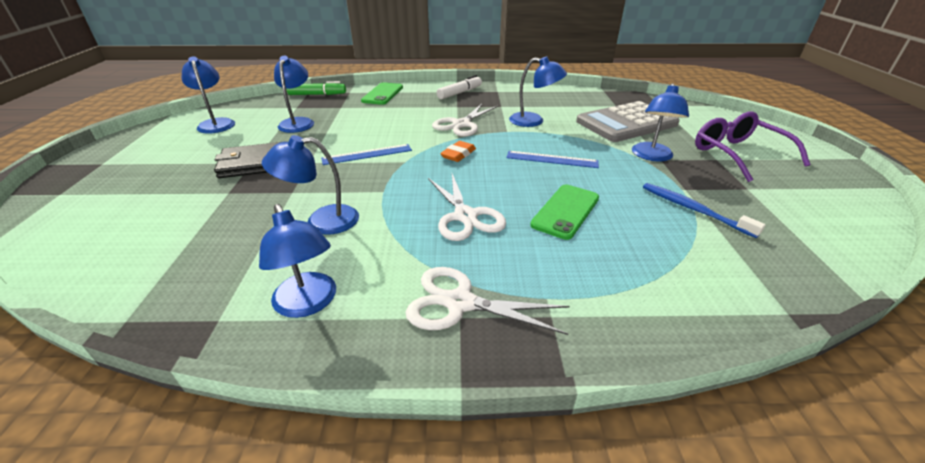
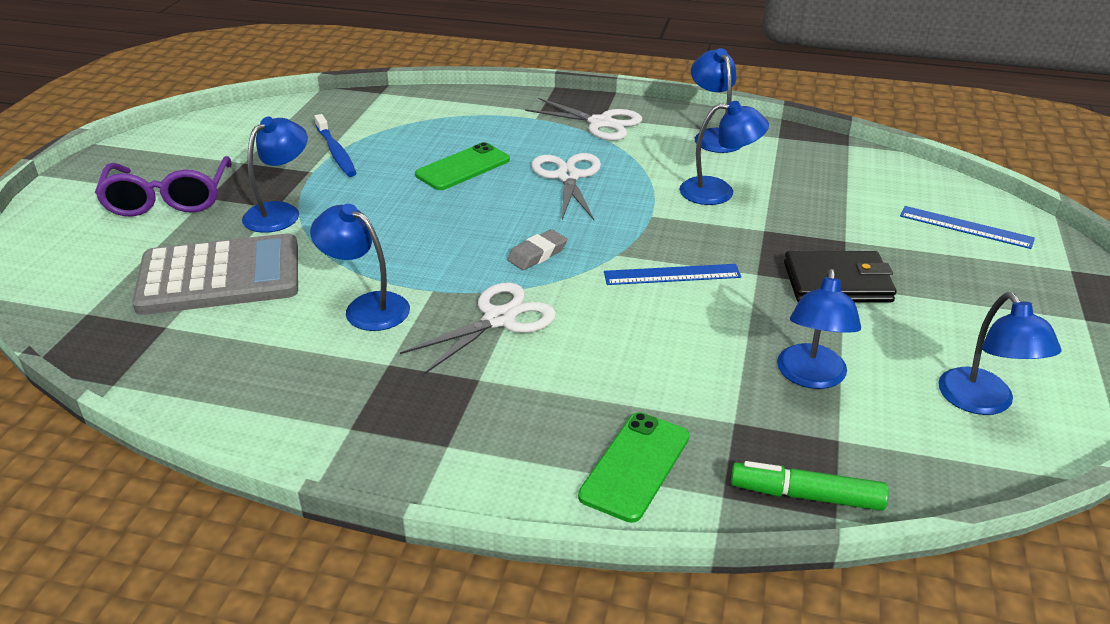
camera: 165 degrees left, 0 degrees up
(458, 154) = (537, 254): orange eraser -> grey eraser
(459, 93) = (444, 436): white marker -> none
(552, 159) = (415, 227): blue ruler -> blue ruler (966, 227)

